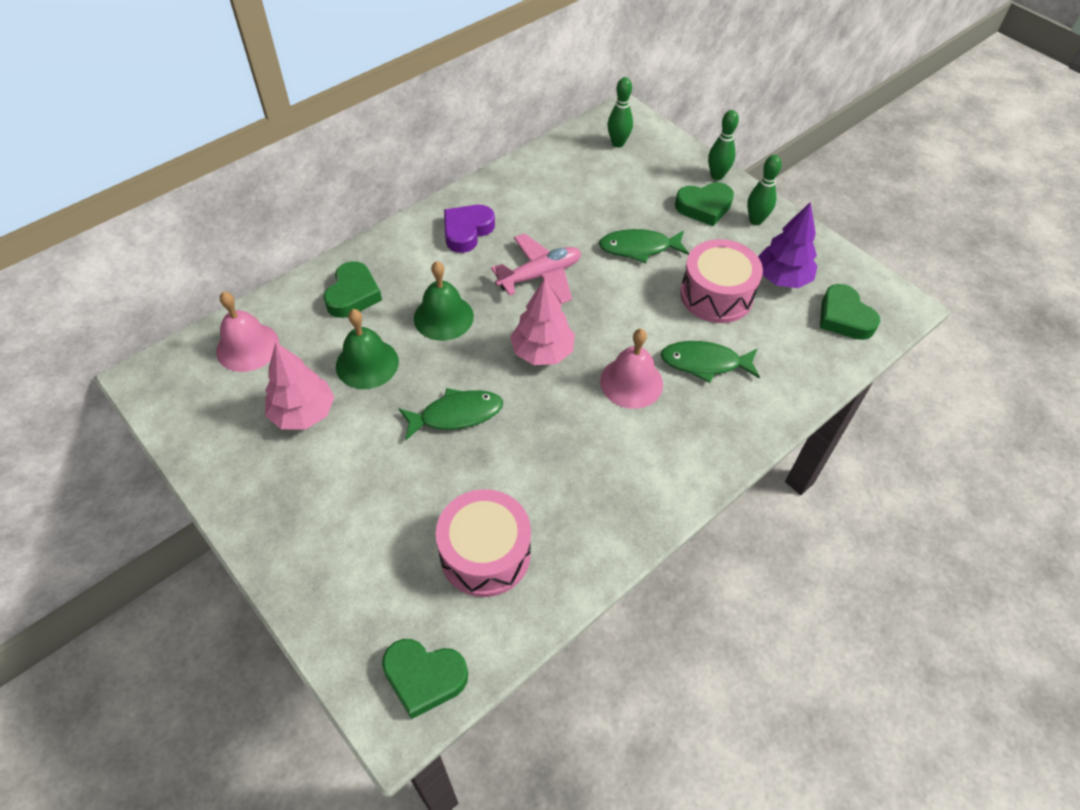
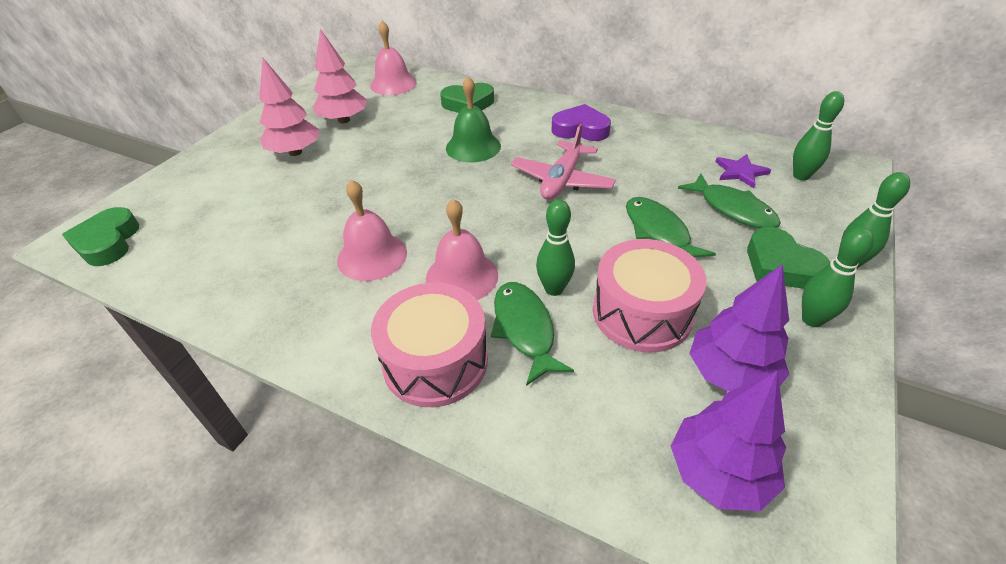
camera: 70 degrees right, 10 degrees down
(367, 363) = (403, 129): green bell -> none
(456, 415) = (370, 183): green fish -> green fish (732, 209)
(485, 553) = (228, 239): pink drum -> pink drum (435, 361)
(540, 275) = (562, 180): pink plane -> pink plane turned 75 degrees clockwise
(542, 352) = (467, 208): pink tree -> pink tree (295, 152)
(574, 437) = (372, 256): none -> pink bell
(594, 170) = (740, 172): none -> purple star
(672, 332) = (554, 289): none -> green bowling pin
(844, 317) = (718, 472): green heart -> purple tree

